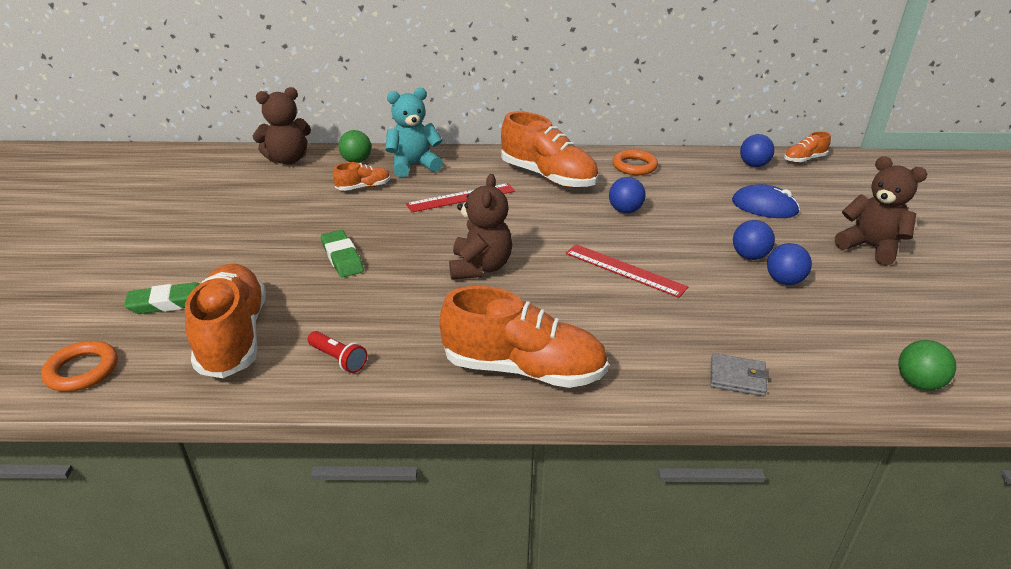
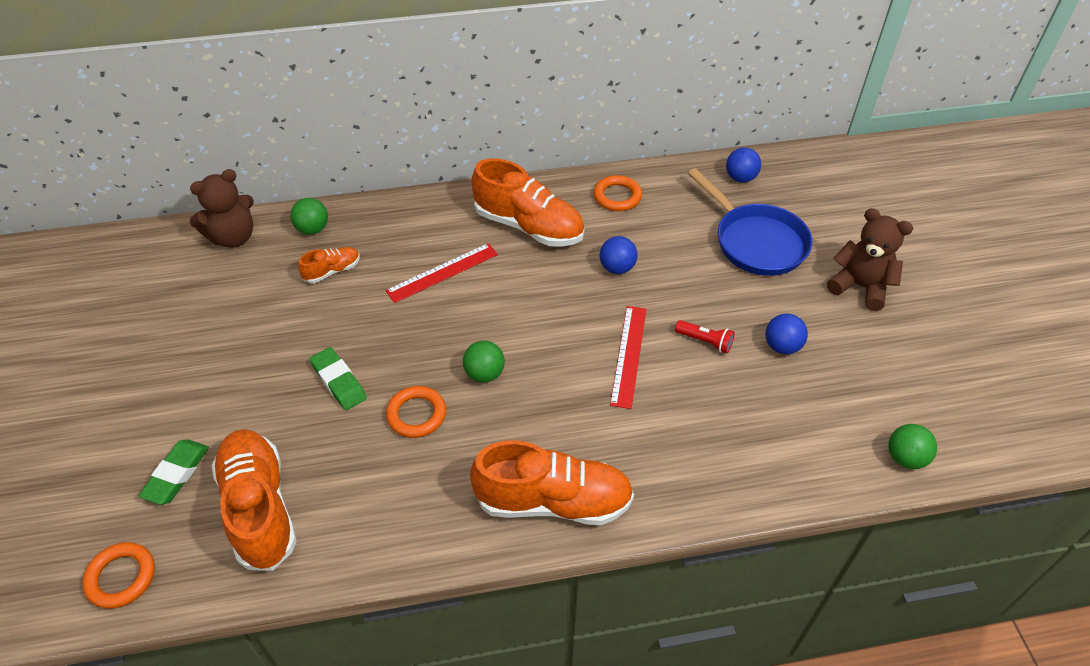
camera: 10 degrees left, 15 degrees up
(169, 303) = (177, 474): green eraser -> green eraser turned 45 degrees counterclockwise
(338, 359) = (373, 519): red flashlight -> red flashlight (705, 341)
(406, 288) = (416, 414): none -> orange ring
(413, 165) = (379, 228): turquoise teddy bear -> none
(480, 267) = (484, 374): brown teddy bear -> green ball
(624, 270) = (628, 355): red ruler -> red ruler turned 75 degrees clockwise
(737, 377) = (748, 478): grey wallet -> none
(749, 256) = (747, 317): blue ball -> none
(764, 207) = (756, 242): blue mouse -> blue pan
(804, 159) = (791, 162): orange shoe -> none

